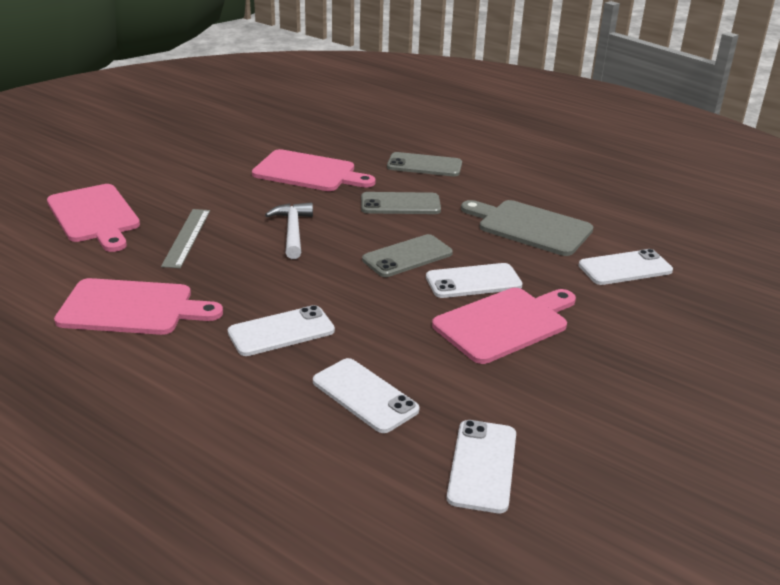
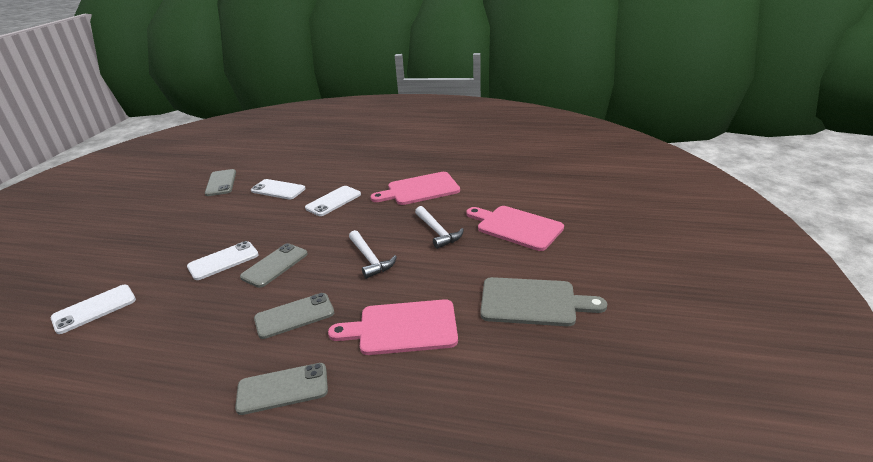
camera: 160 degrees right, 0 degrees up
(186, 237) = (437, 232): grey ruler -> white hammer
(482, 466) = (221, 183): white phone -> grey phone
(505, 323) = (204, 240): pink cutting board -> none
(530, 227) = (167, 329): grey cutting board -> grey cutting board (533, 302)

